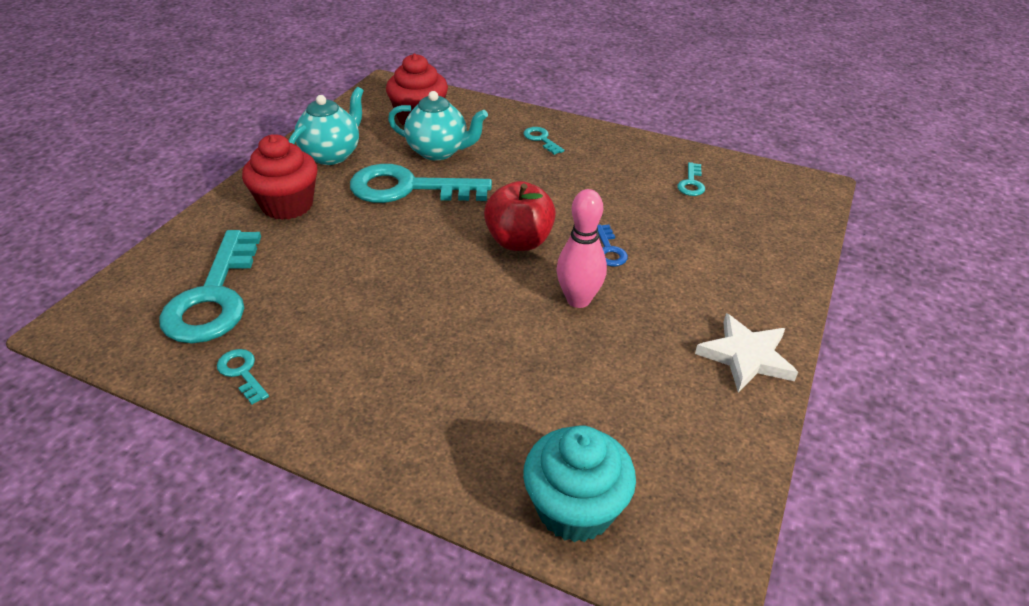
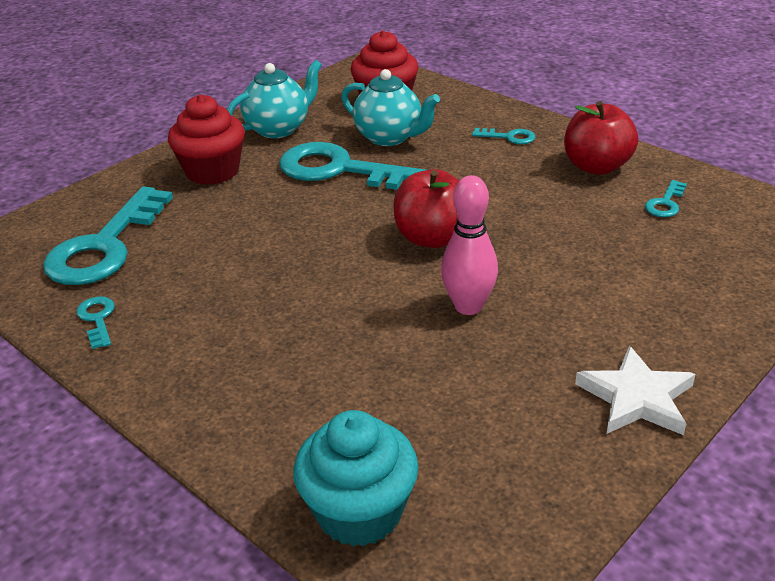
camera: 20 degrees right, 5 degrees down
(541, 139) = (509, 137): turquoise key -> turquoise key turned 120 degrees clockwise
(609, 250) = (529, 261): blue key -> none
(624, 157) = (596, 166): none -> red apple

